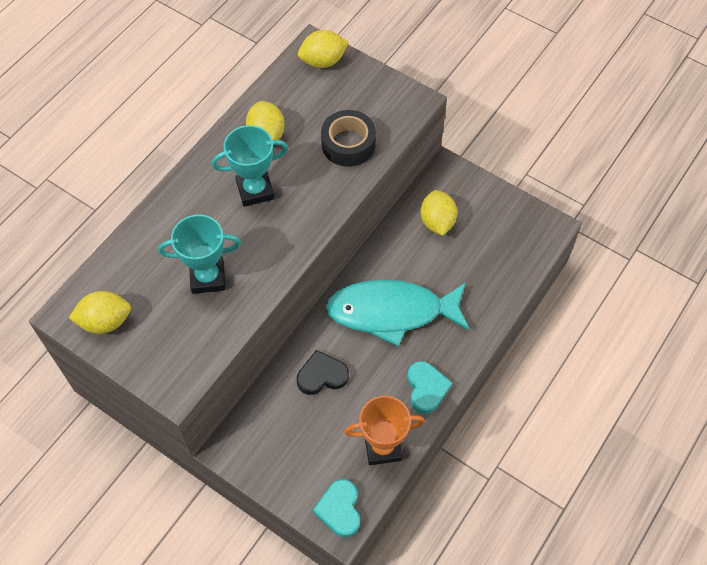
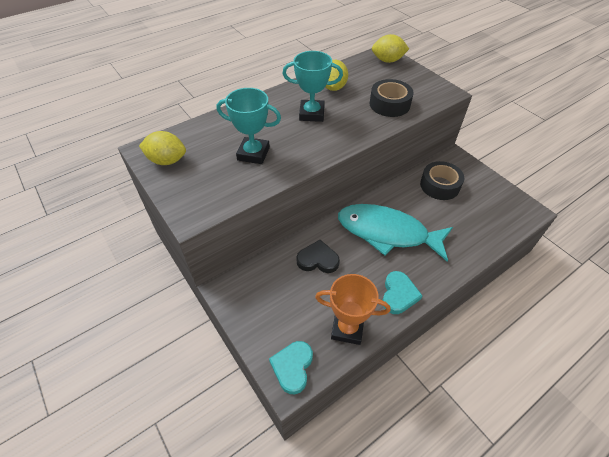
camera: 20 degrees right, 10 degrees down
(437, 222) = (439, 185): yellow lemon -> black tape

